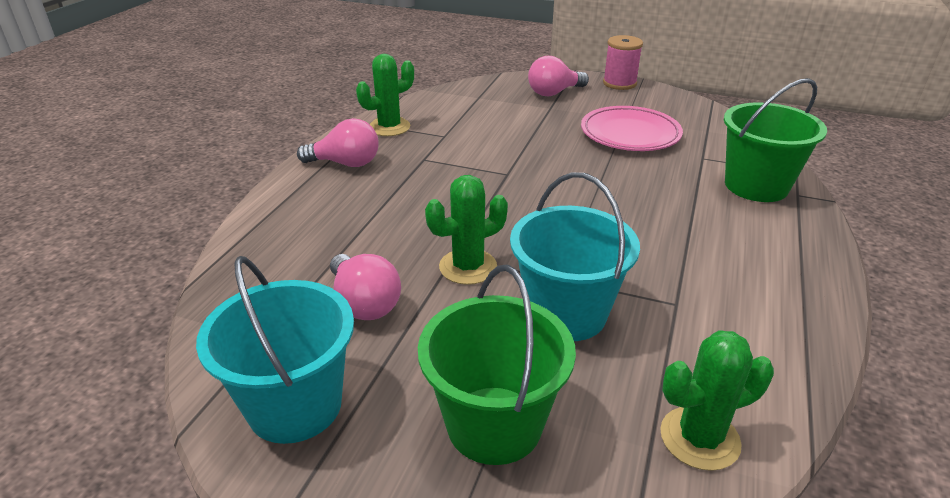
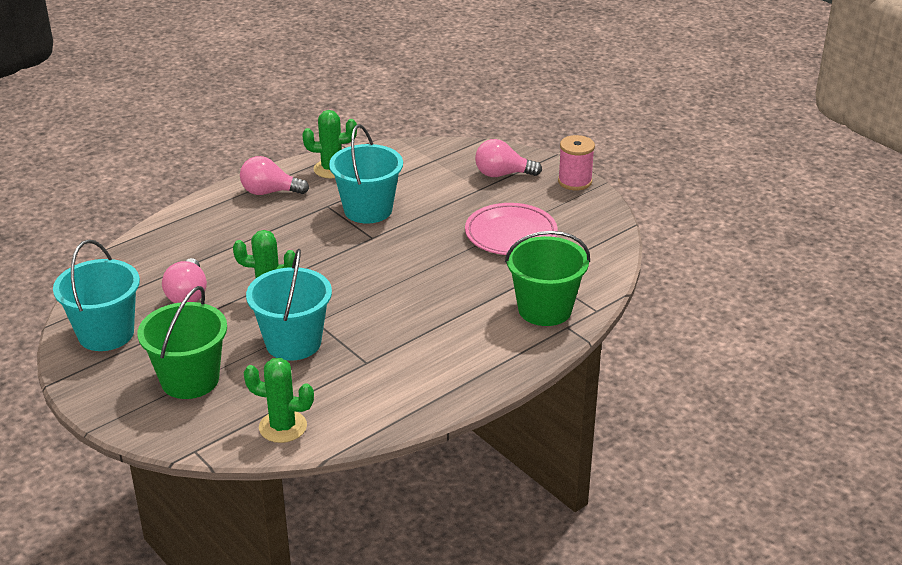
camera: 30 degrees right, 0 degrees up
(346, 163) = (270, 192): pink light bulb -> pink light bulb turned 150 degrees clockwise
(471, 151) = (368, 210): none -> turquoise bucket

